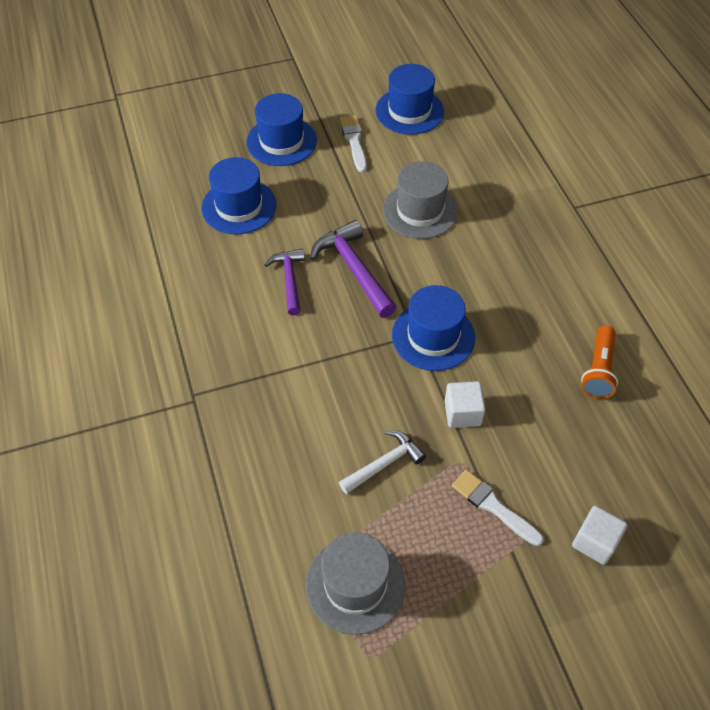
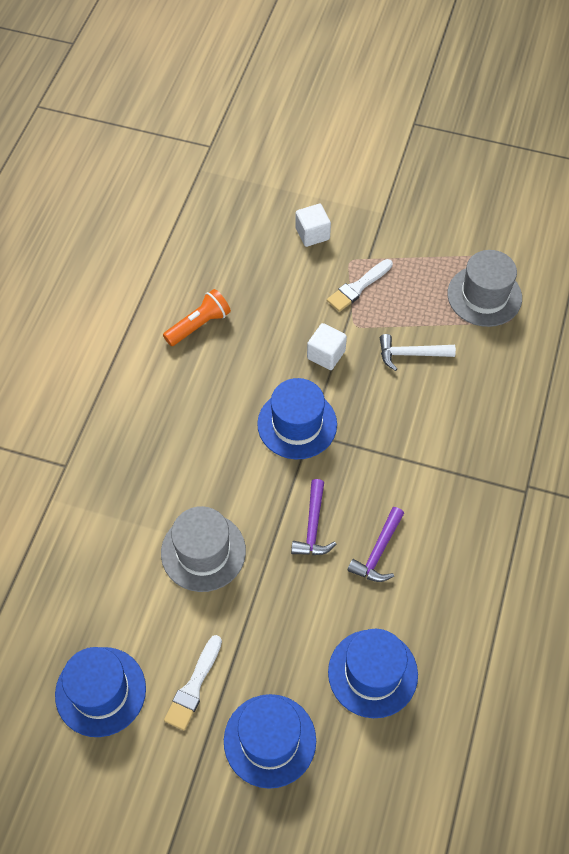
camera: 145 degrees left, 5 degrees up
(354, 269) = (313, 526): purple hammer -> purple hammer, size x0.66
(493, 506) = (358, 287): white brush -> white brush turned 60 degrees clockwise

